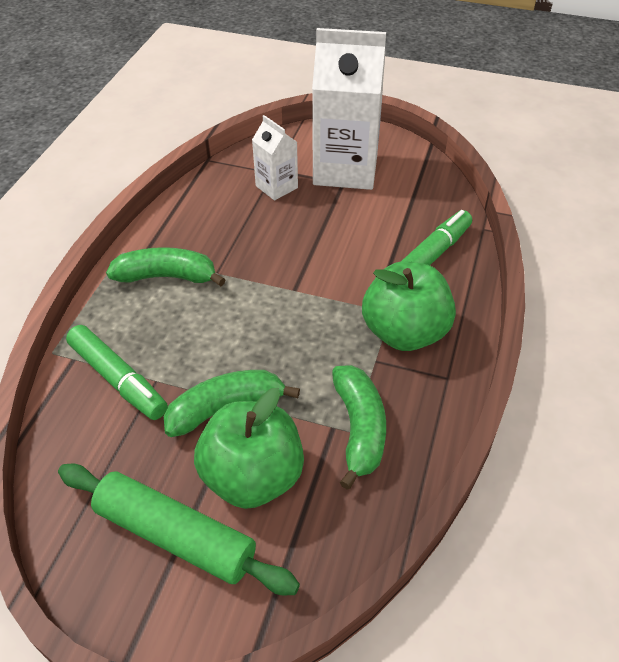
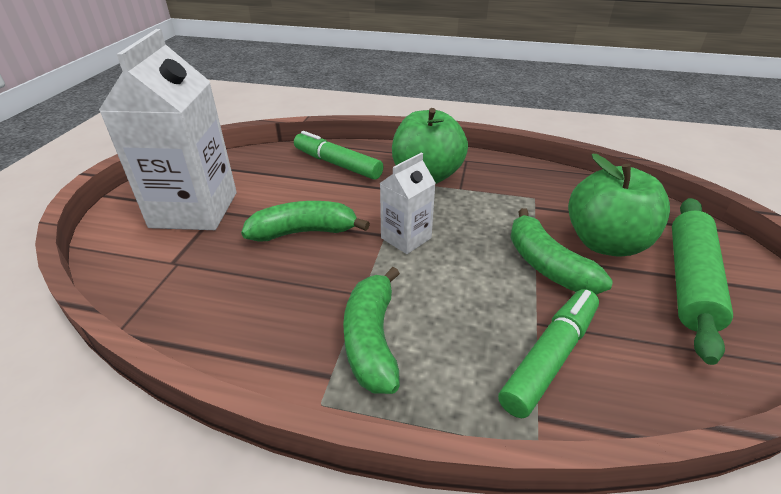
camera: 95 degrees left, 10 degrees down
(276, 187) = (209, 258): white carton -> white carton (406, 238)
(359, 429) = (530, 194): green banana -> green banana (304, 232)

